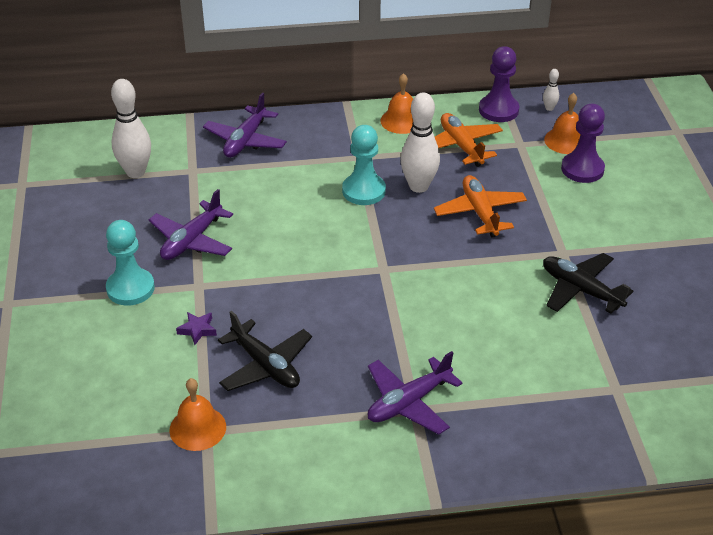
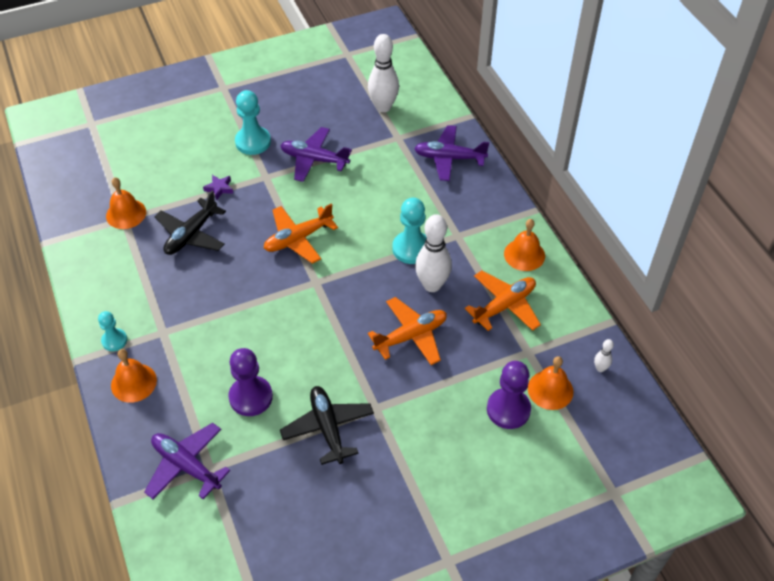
camera: 75 degrees right, 10 degrees up
(313, 273) = (298, 239): none -> orange plane
(408, 402) = (169, 327): purple plane -> purple plane (186, 465)
(414, 458) = (114, 340): none -> turquoise pawn
(484, 444) = (133, 382): none -> orange bell
(498, 110) = (576, 326): purple pawn -> purple pawn (251, 397)
(580, 290) = (328, 428): black plane -> black plane turned 45 degrees counterclockwise

